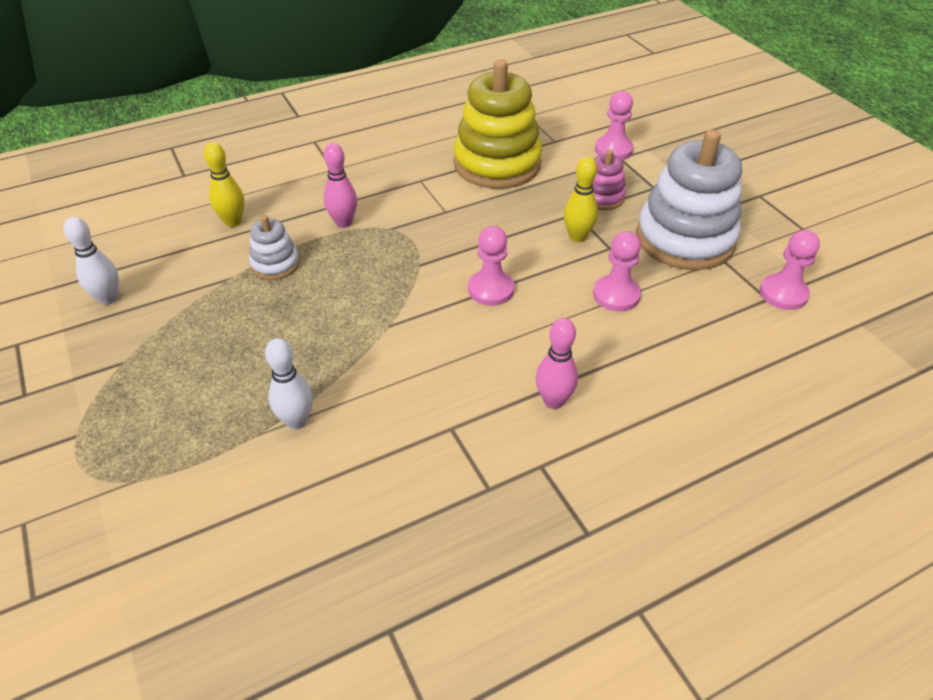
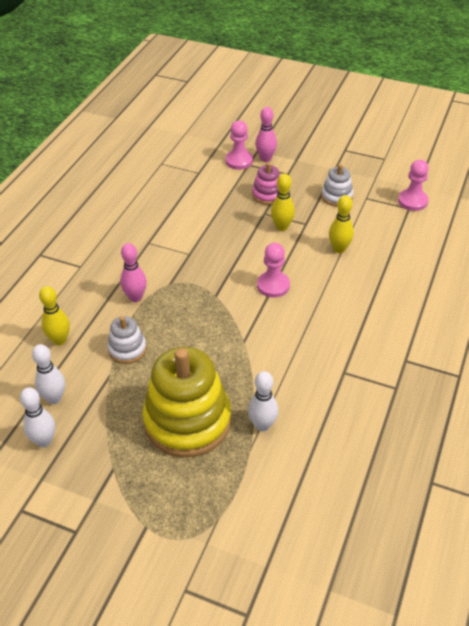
camera: 40 degrees left, 0 degrees up
(163, 268) = (54, 398): none -> white bowling pin
(497, 164) = (182, 206): yellow stacking toy -> yellow stacking toy (187, 421)
(553, 401) = (374, 325): pink bowling pin -> pink bowling pin (265, 159)
(616, 295) = (339, 249): pink pawn -> yellow bowling pin
(685, 239) = (336, 196): white stacking toy -> white stacking toy, size x0.47

